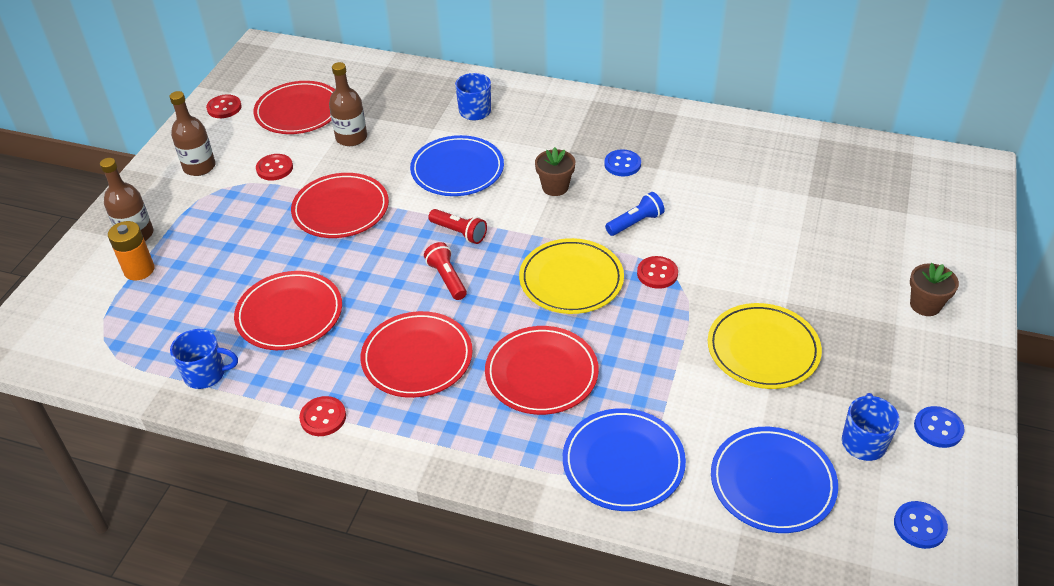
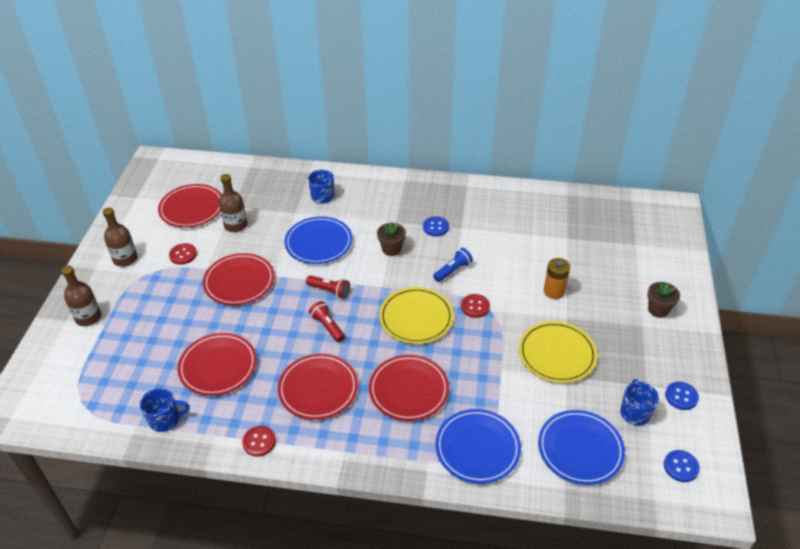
camera: 10 degrees left, 0 degrees up
(139, 270) = (96, 345): orange battery -> orange battery (554, 291)
(224, 108) = (134, 210): red button -> none

